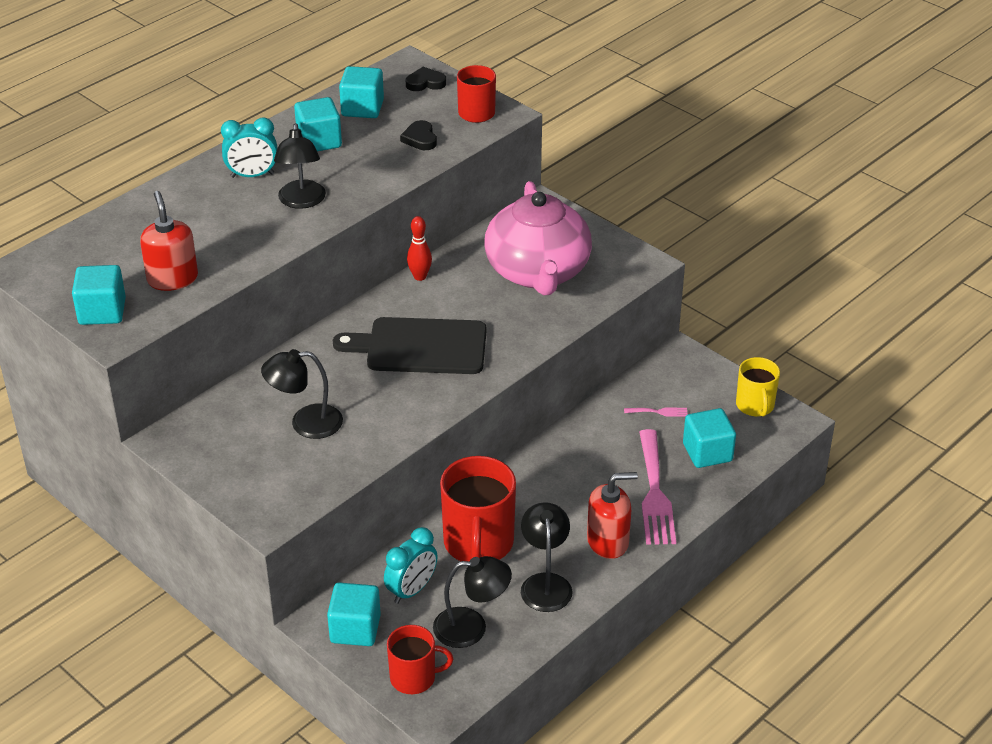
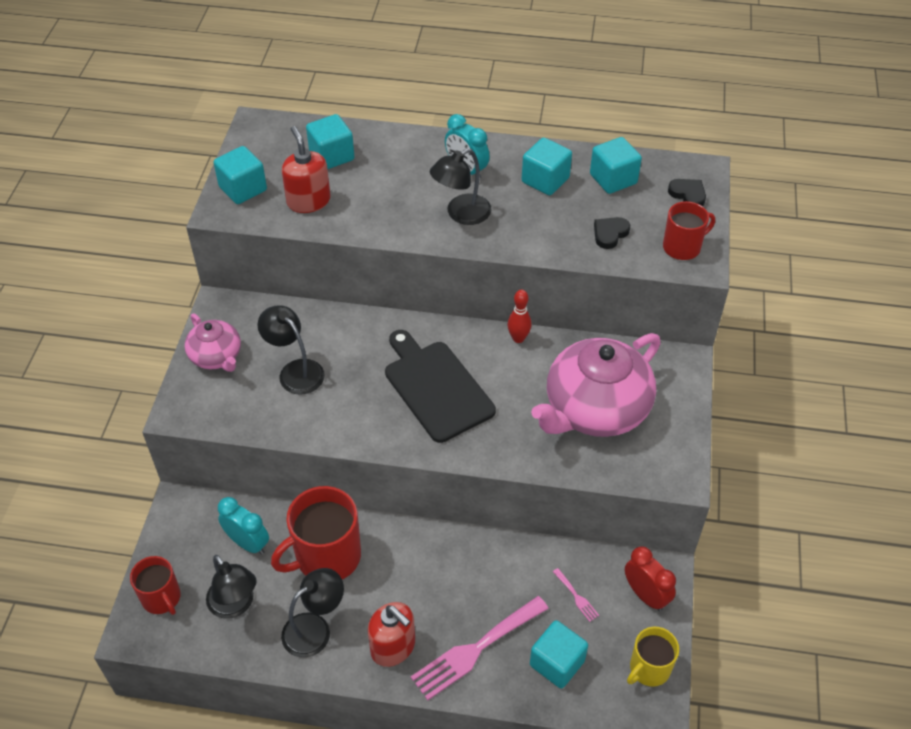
camera: 55 degrees right, 10 degrees up
(172, 279) = (308, 201): red soap dispenser -> red soap dispenser turned 60 degrees counterclockwise
(228, 467) = (216, 356): none -> pink teapot
(355, 629) = (186, 531): turquoise cube -> turquoise cube (332, 156)
(412, 590) = (248, 543): turquoise clock -> turquoise clock turned 150 degrees counterclockwise
(692, 374) = (645, 595): none -> red clock

